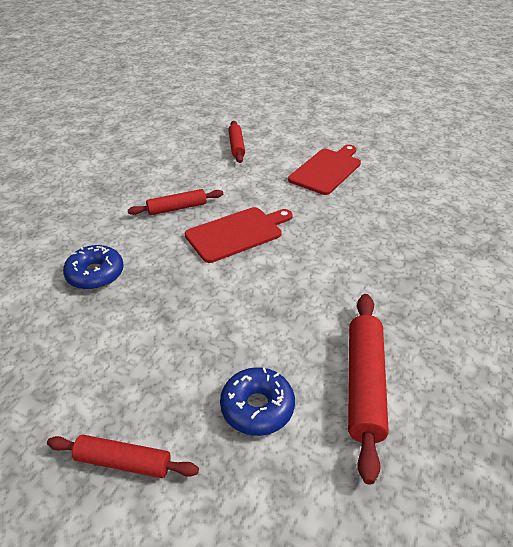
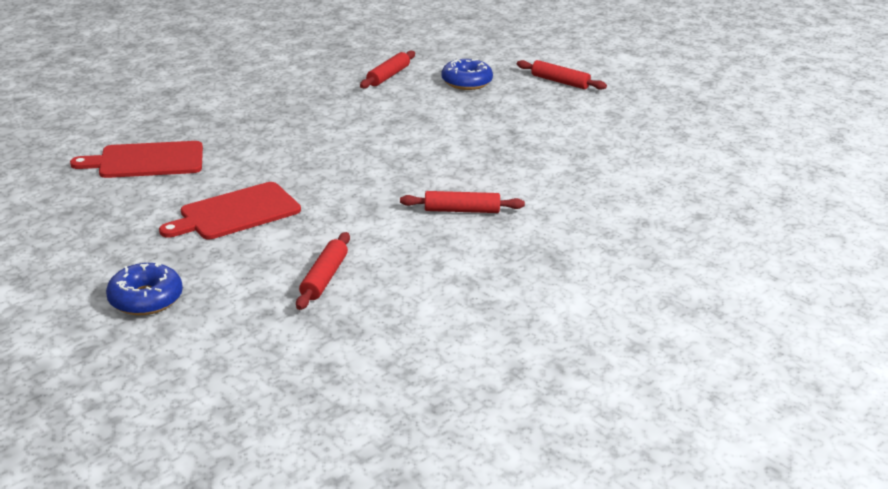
camera: 160 degrees left, 10 degrees down
(95, 274) = (569, 170): blue donut -> blue donut (146, 299)
(237, 233) = (409, 172): red cutting board -> red cutting board (146, 161)
(364, 385) = (388, 76): red rolling pin -> red rolling pin, size x0.63

